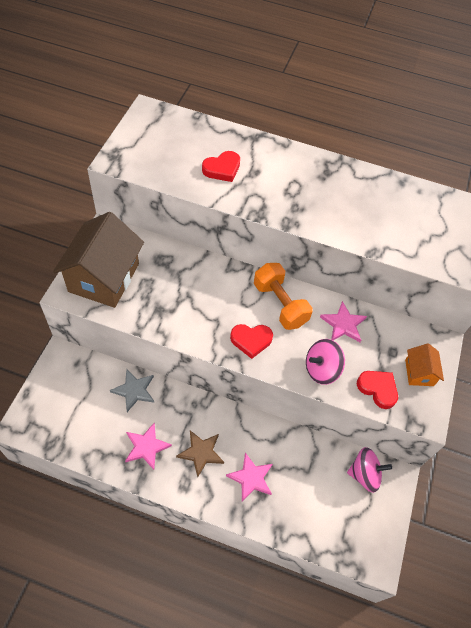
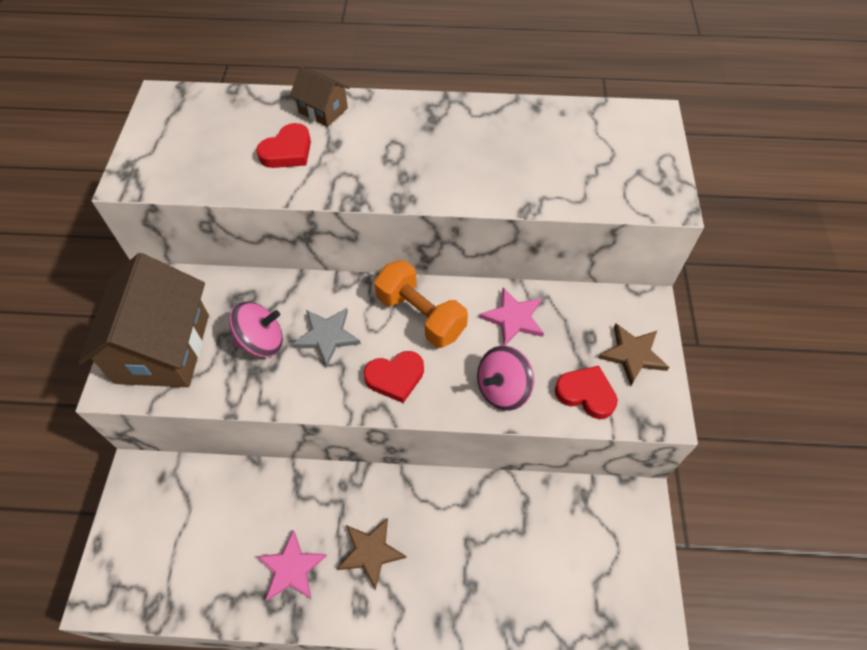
camera: 10 degrees left, 0 degrees up
(134, 390) = (253, 492): grey star -> grey star (327, 336)
(251, 478) = (449, 566): pink star -> none
(253, 146) = (323, 110): none -> brown house
(364, 474) = (598, 511): pink spinning top -> pink spinning top (261, 341)
(419, 372) = (632, 354): orange house -> brown star

